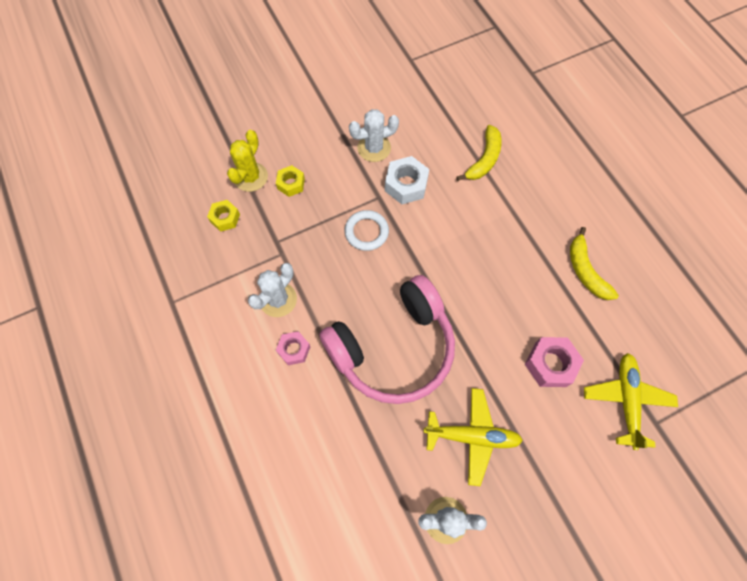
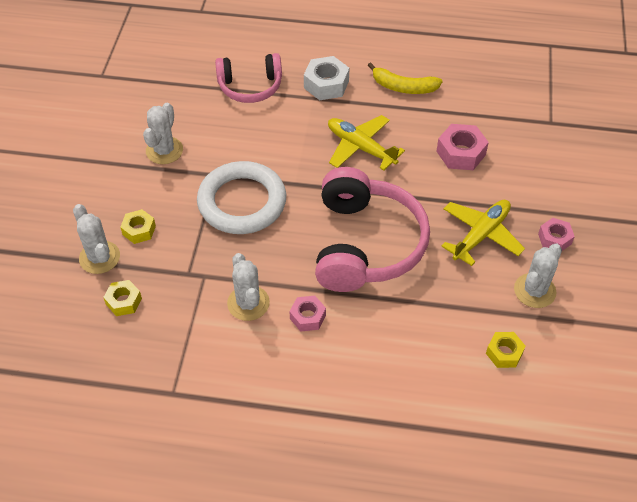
camera: 55 degrees left, 15 degrees down
(251, 177) = (99, 257): yellow cactus -> white cactus
(362, 529) = (504, 353): none -> yellow nut
(366, 232) = (242, 202): white ring -> white ring, size x1.85
(406, 185) = (223, 150): white nut -> white nut (326, 84)
(484, 159) = (250, 86): yellow banana -> pink headphones
(517, 505) = (554, 239): none -> pink nut
(626, 400) = (522, 127): yellow plane -> yellow plane (360, 147)

